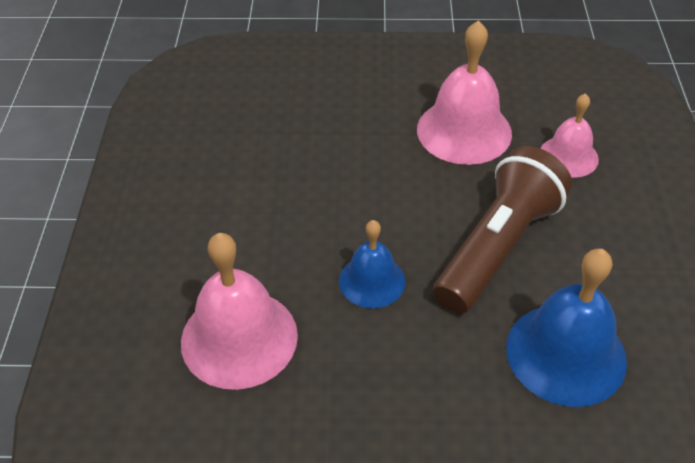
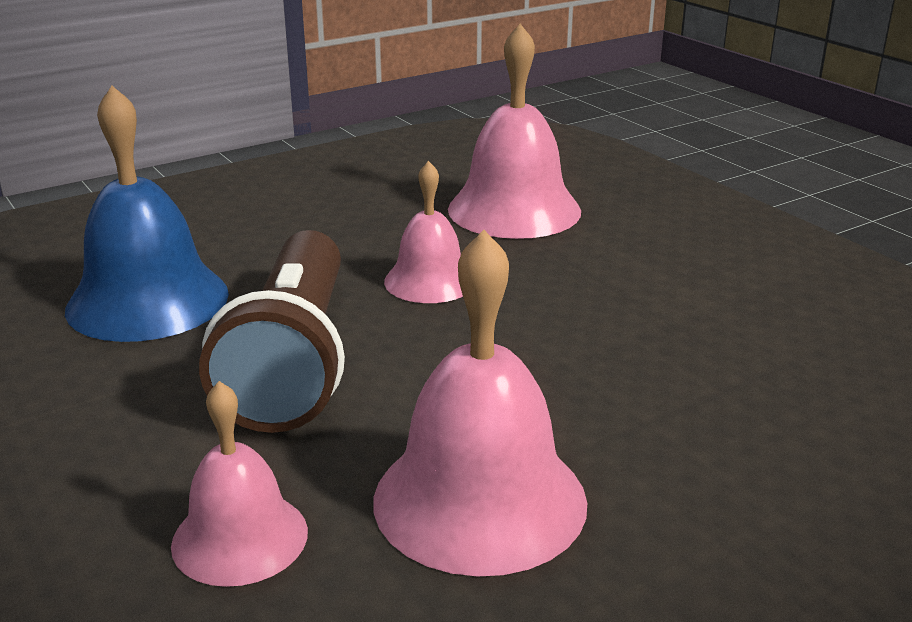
camera: 145 degrees right, 20 degrees down
(372, 281) = (430, 281): blue bell -> pink bell

